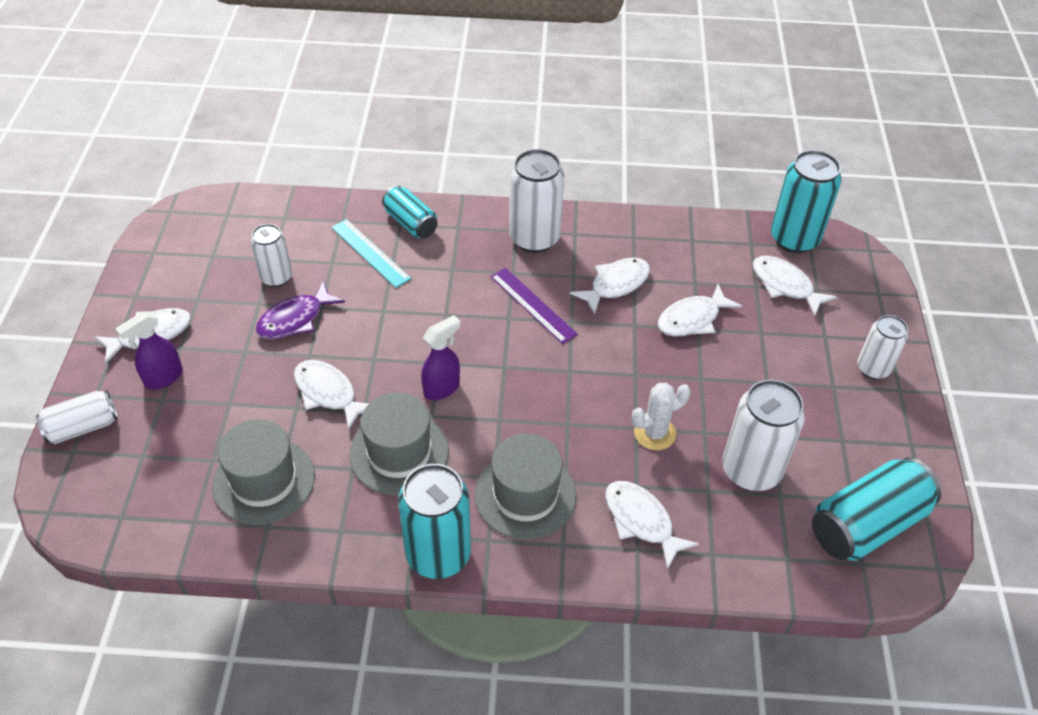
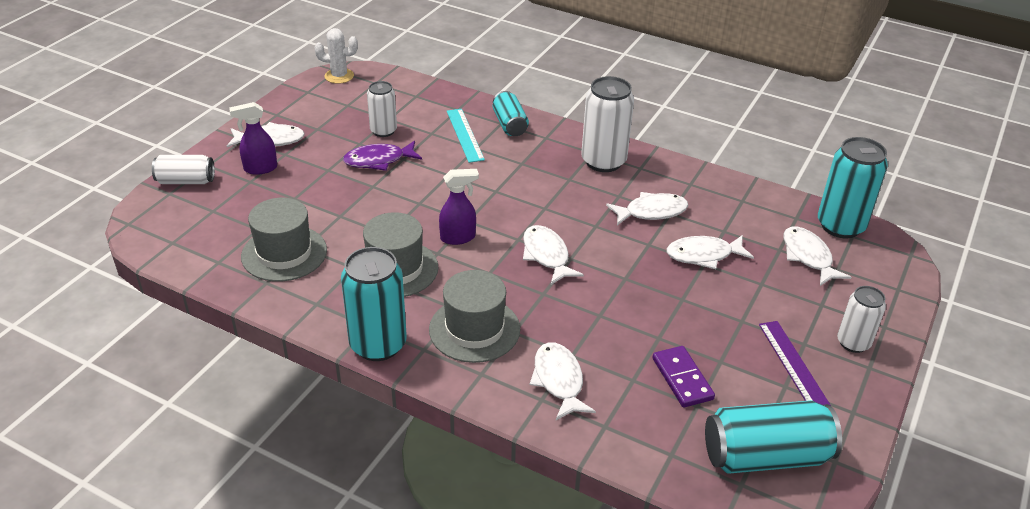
camera: 25 degrees right, 10 degrees down
(328, 393) = (369, 214): white fish -> white fish (546, 255)
(532, 305) = (570, 205): purple ruler -> purple ruler (793, 365)
(655, 433) = (613, 324): white cactus -> white cactus (339, 76)
(751, 470) = (682, 379): white can -> purple domino

